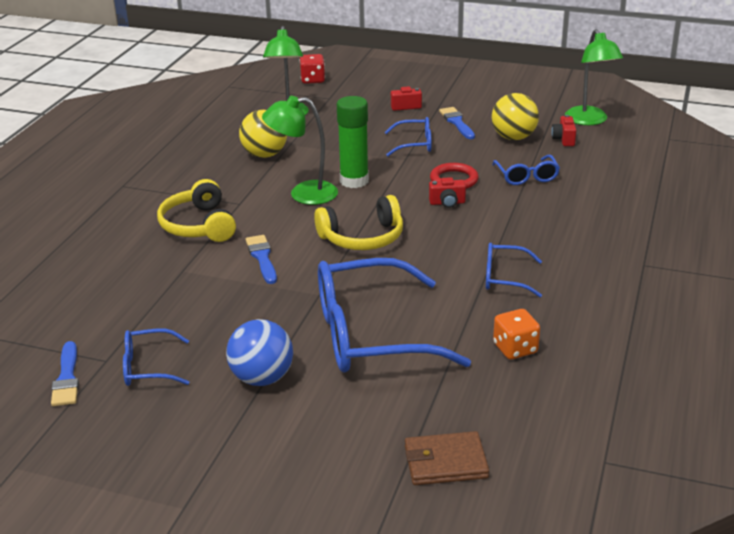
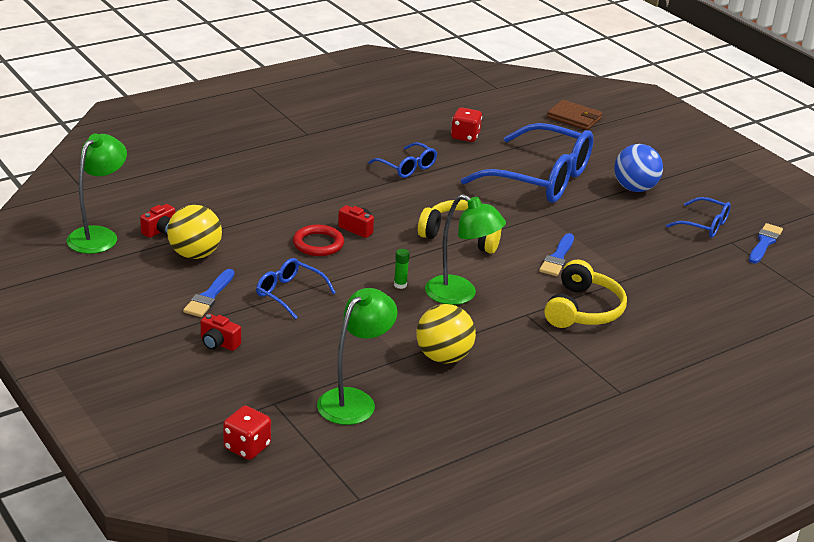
camera: 145 degrees left, 0 degrees up
(354, 181) = (400, 285): green glue stick -> green glue stick, size x0.41
(515, 349) = (465, 136): orange dice -> red dice
(526, 176) = (258, 218): blue glasses -> none

